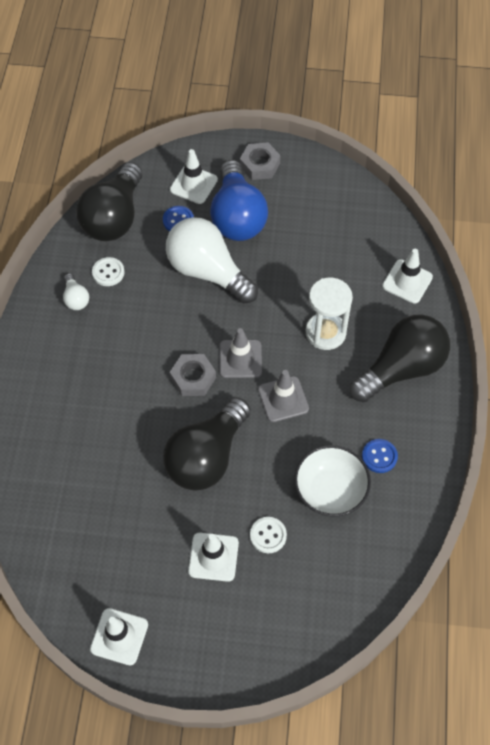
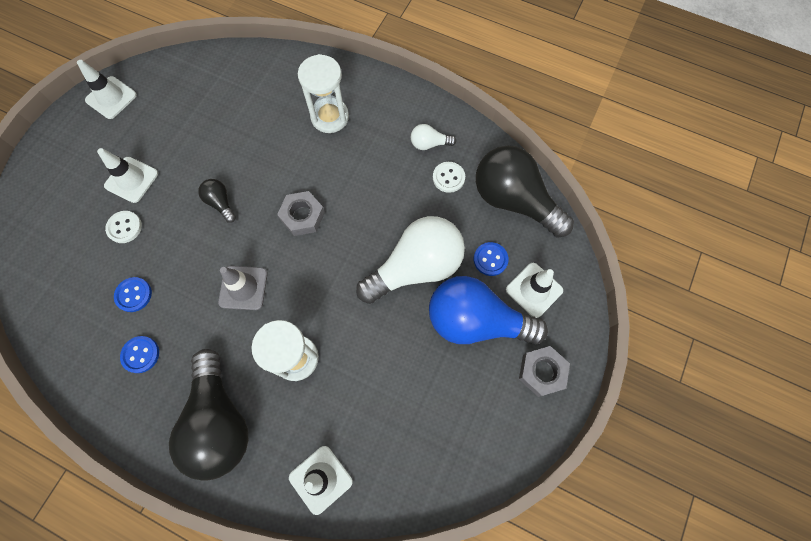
camera: 110 degrees right, 10 degrees up
(72, 395) = (330, 117): none -> white hourglass
(207, 456) = (220, 203): black light bulb -> black light bulb, size x0.44
(240, 359) = (303, 264): grey traffic cone -> none
(330, 490) = (134, 295): white bowl -> blue button

